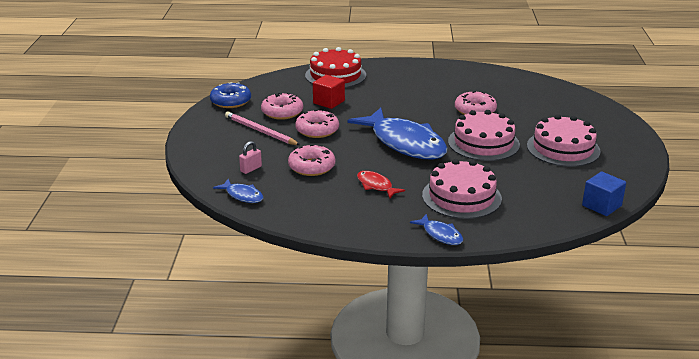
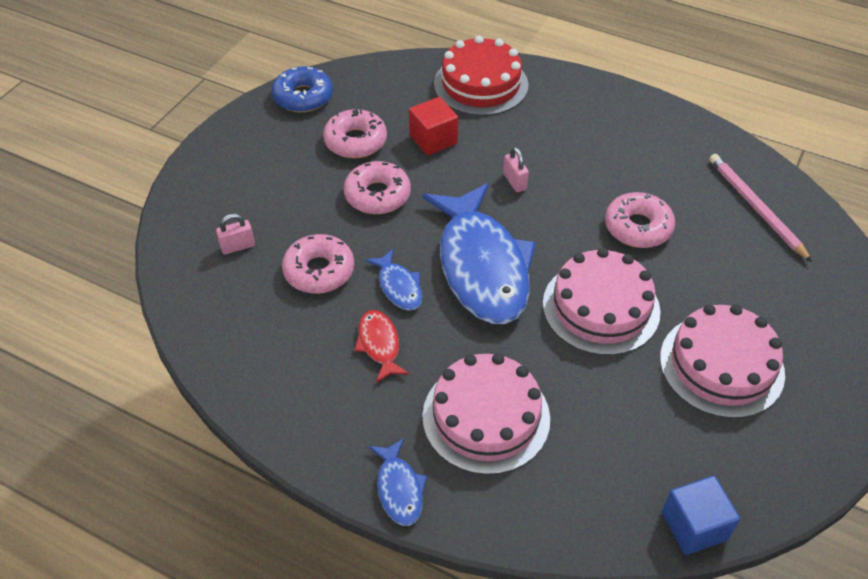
camera: 25 degrees right, 20 degrees up
(242, 195) = (192, 297): blue fish -> blue fish (399, 286)
(260, 131) = (301, 172): pink pencil -> pink pencil (755, 207)
(392, 108) = (514, 182): none -> pink padlock

